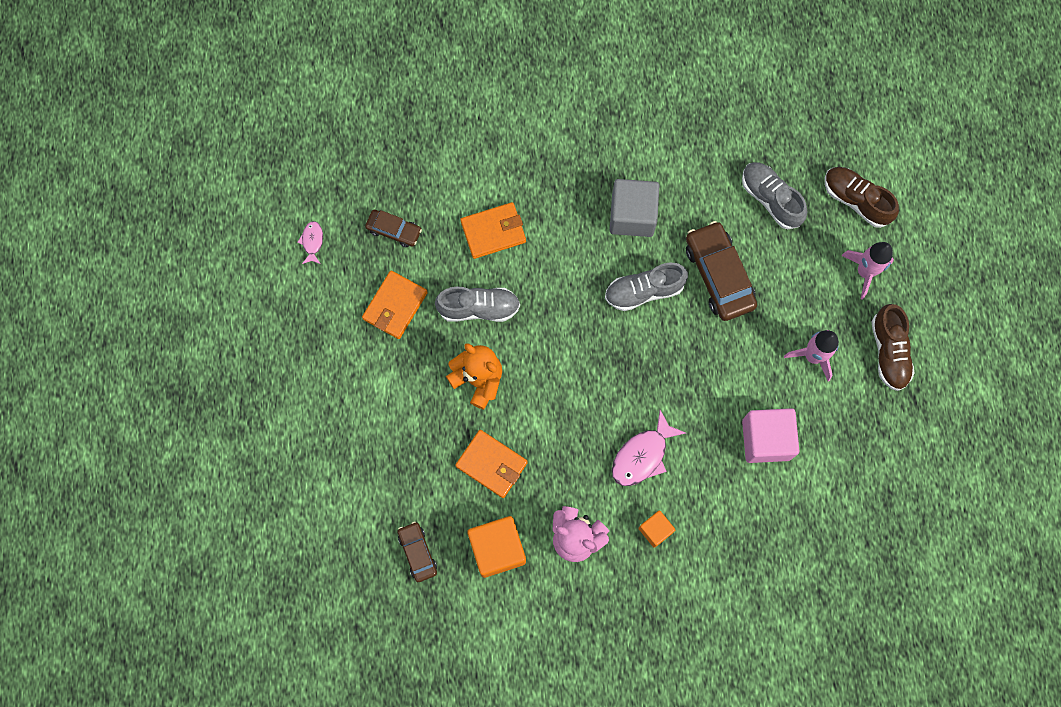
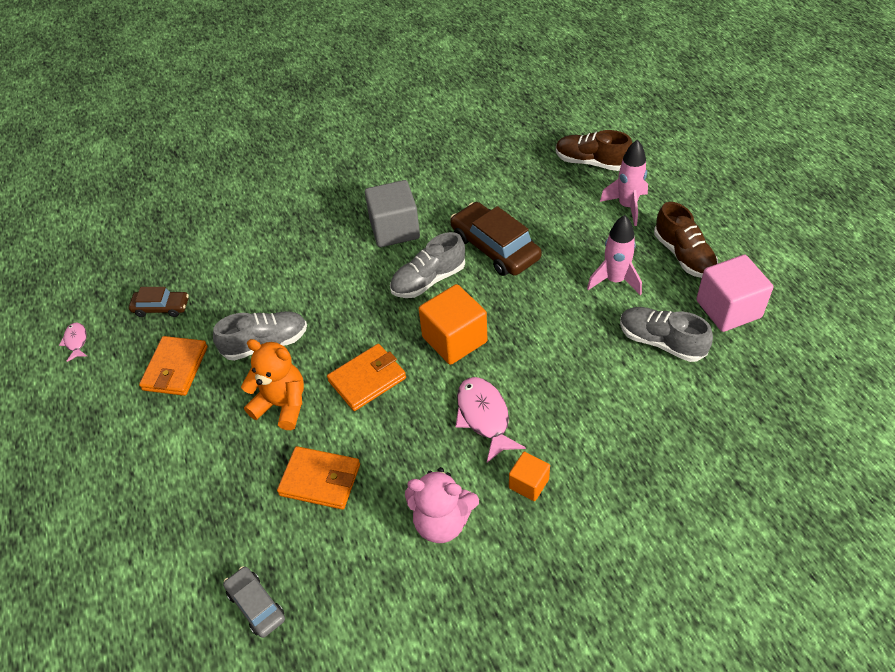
camera: 15 degrees left, 25 degrees down
(417, 552) = (256, 605): brown car -> grey car
(493, 232) = (263, 279): orange wallet -> orange wallet (367, 379)
(497, 549) = (353, 566): orange cube -> orange cube (454, 339)
(642, 455) = (484, 417): pink fish -> pink fish turned 135 degrees clockwise
(766, 439) = (605, 361): pink cube -> pink cube (728, 309)
(770, 199) = (516, 182): grey shoe -> grey shoe (661, 342)

